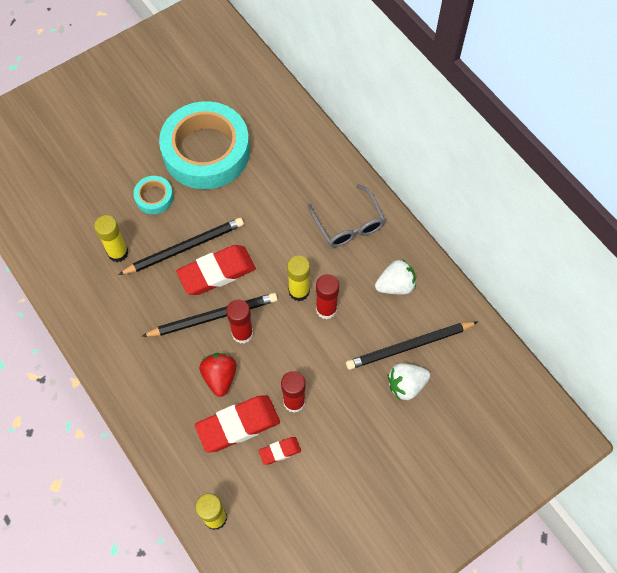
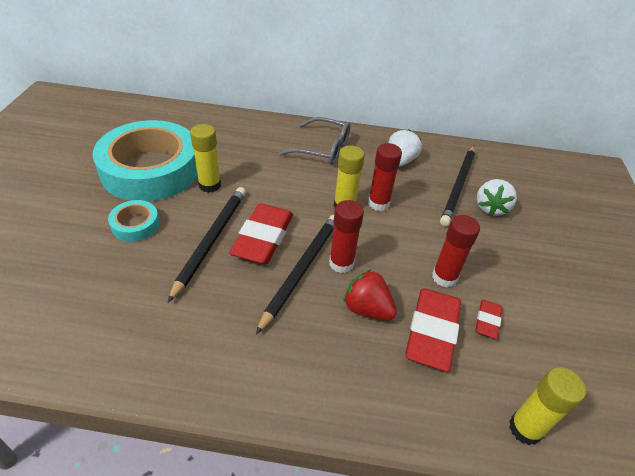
camera: 50 degrees left, 20 degrees down
(118, 253) = (145, 288): yellow glue stick -> yellow glue stick (209, 185)

